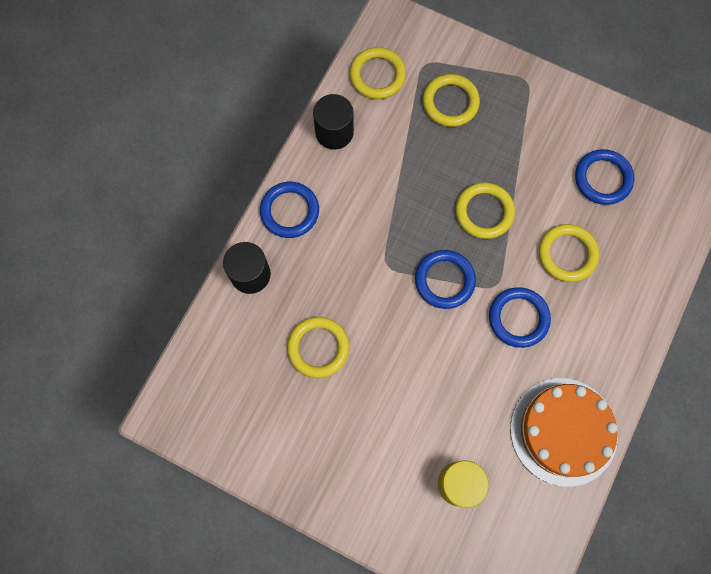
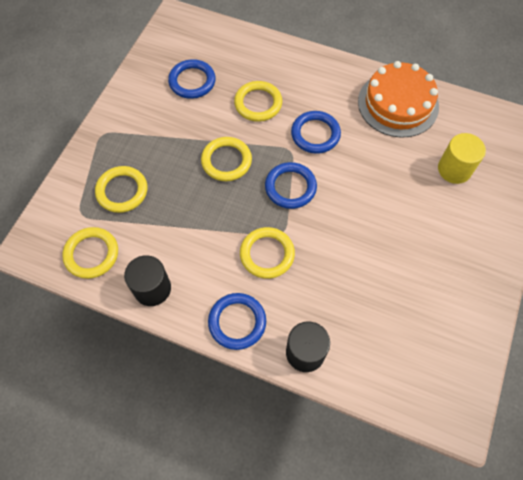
camera: 95 degrees left, 10 degrees down
(318, 348) = (366, 283): yellow ring -> yellow ring (267, 254)

